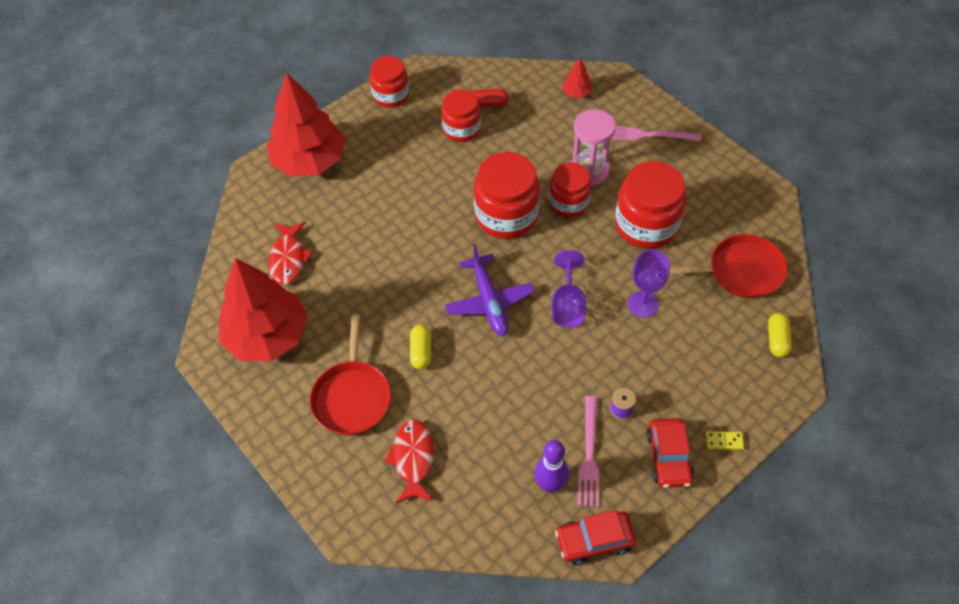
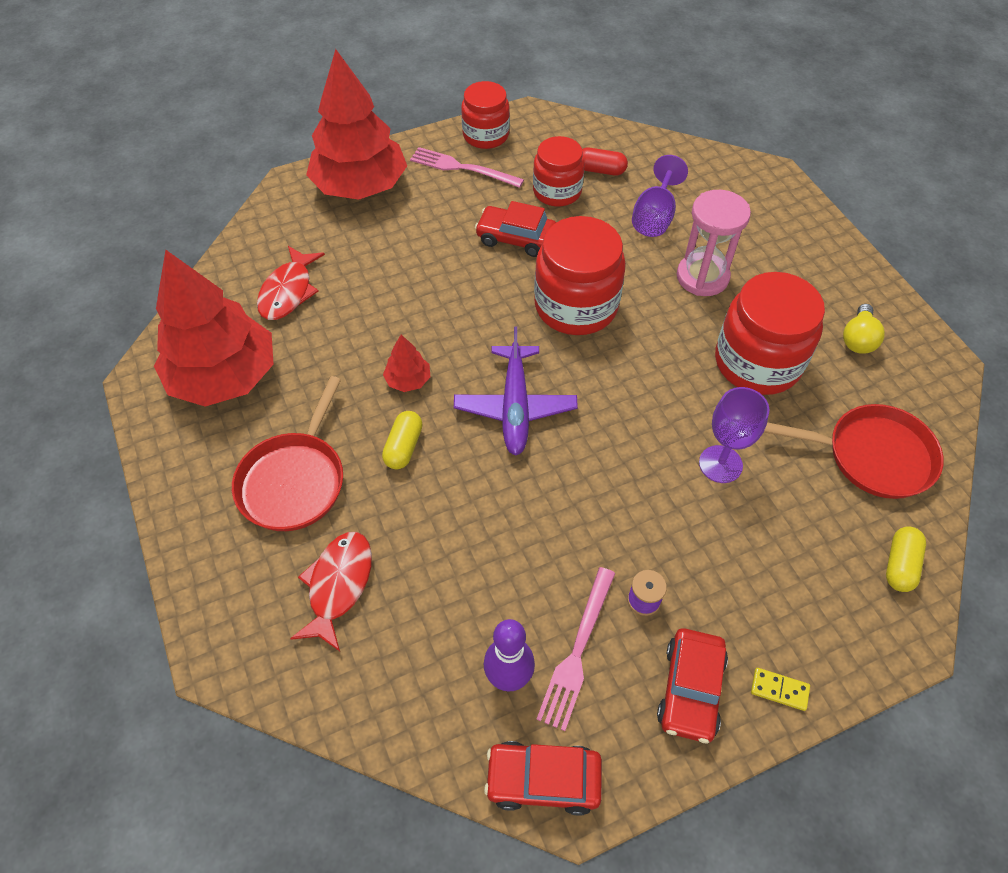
camera: 15 degrees right, 0 degrees up
(444, 174) = (516, 238): none -> red car
(567, 305) = (617, 438): purple goblet -> purple goblet (654, 217)
(568, 203) = (662, 309): red jar -> none
(576, 93) = (717, 181): red tree -> red tree (408, 380)
(648, 135) = (794, 251): pink fork -> pink fork (462, 168)
(709, 190) = (858, 339): none -> yellow light bulb

